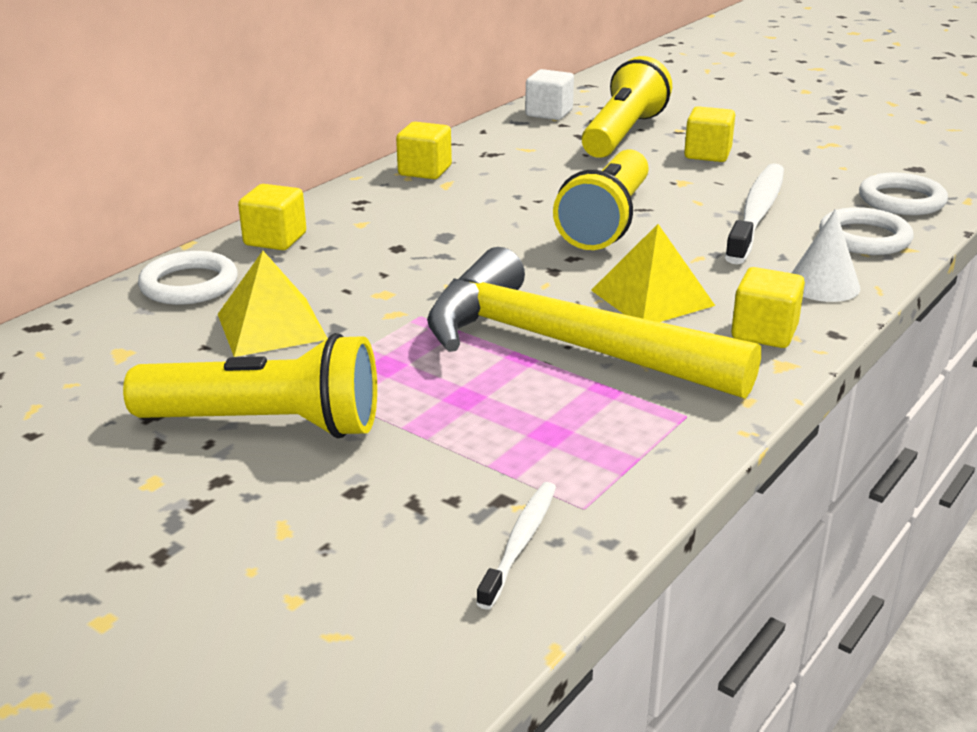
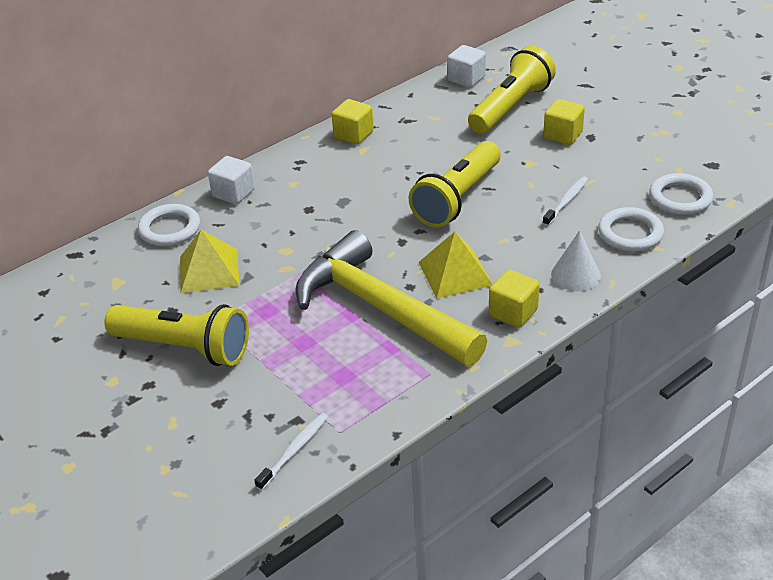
camera: 15 degrees right, 10 degrees up
(275, 239) = (233, 193): yellow cube -> white cube
(757, 214) = (566, 201): white toothbrush -> white toothbrush, size x0.52

